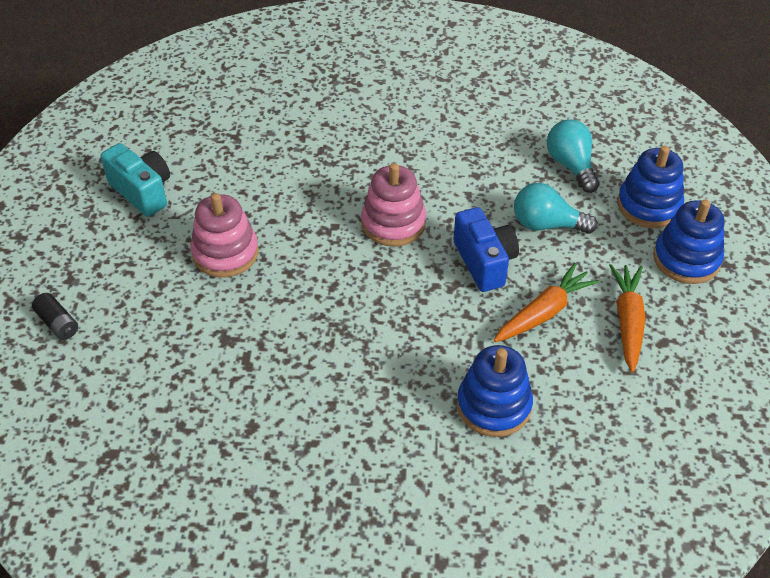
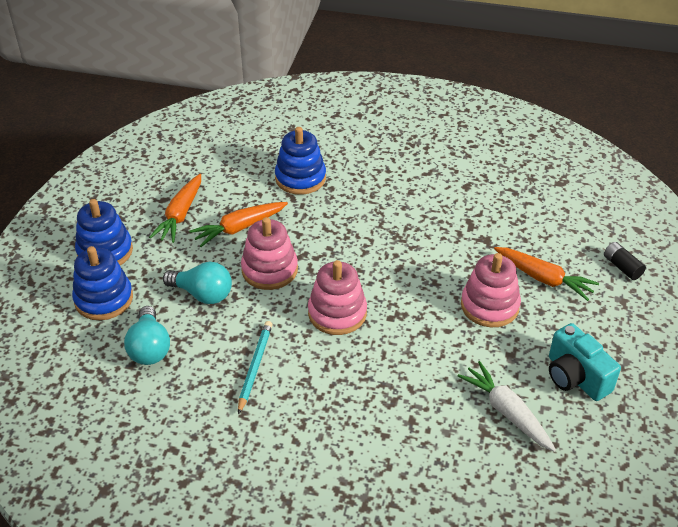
camera: 170 degrees left, 5 degrees down
(158, 295) = (544, 278): none -> orange carrot
(214, 154) = (506, 412): none -> white carrot
(460, 162) = (255, 367): none -> turquoise pencil
(484, 262) = (269, 270): blue camera -> pink stacking toy

